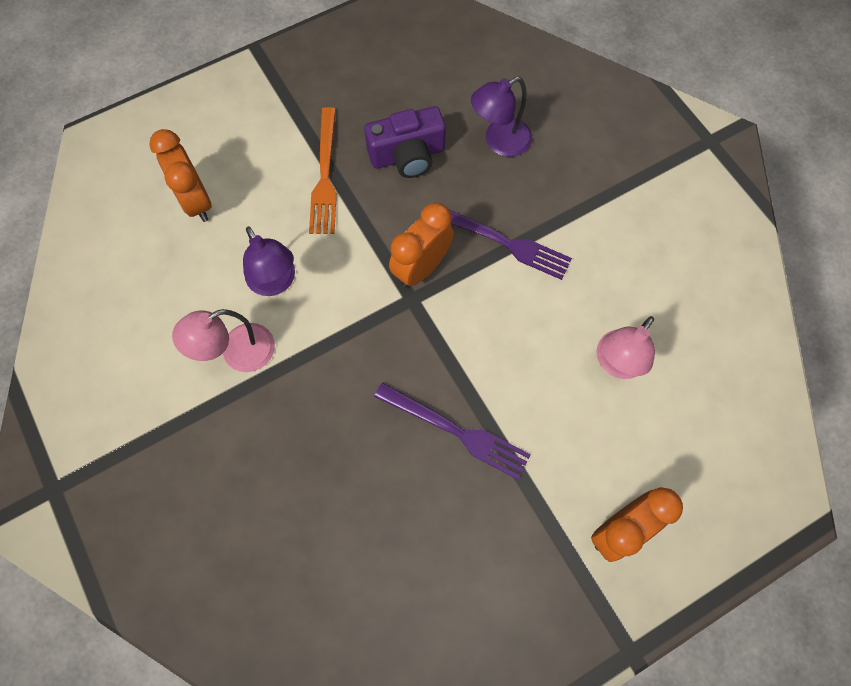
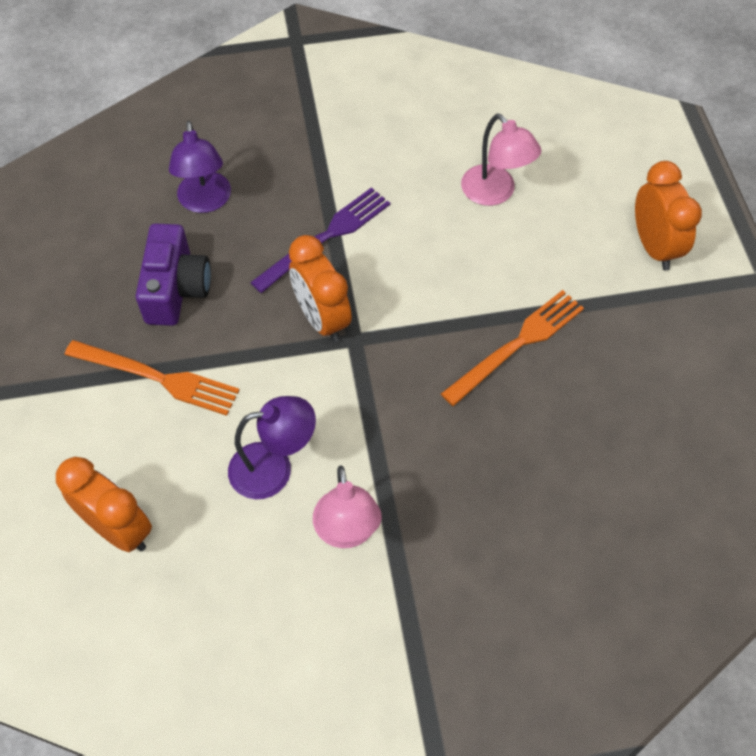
camera: 70 degrees left, 10 degrees down
(196, 201) = (118, 529): orange clock -> orange clock turned 135 degrees counterclockwise
(456, 431) = (517, 345): purple fork -> orange fork

